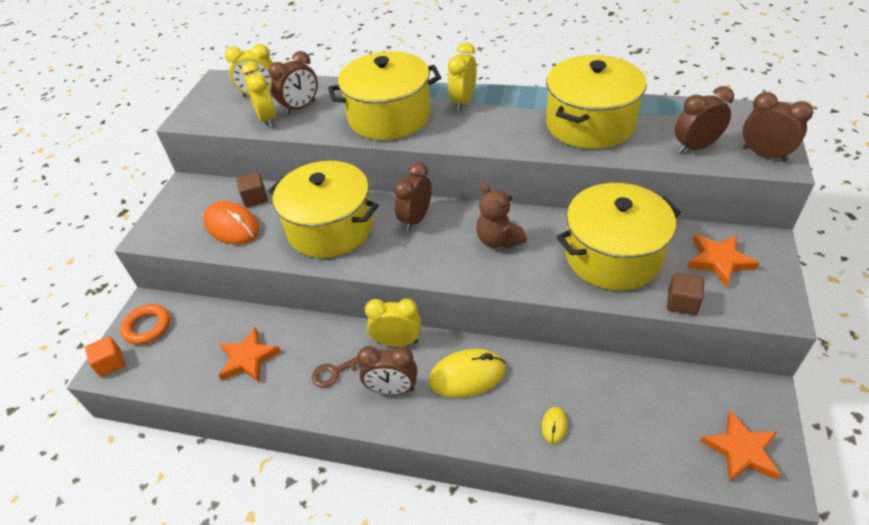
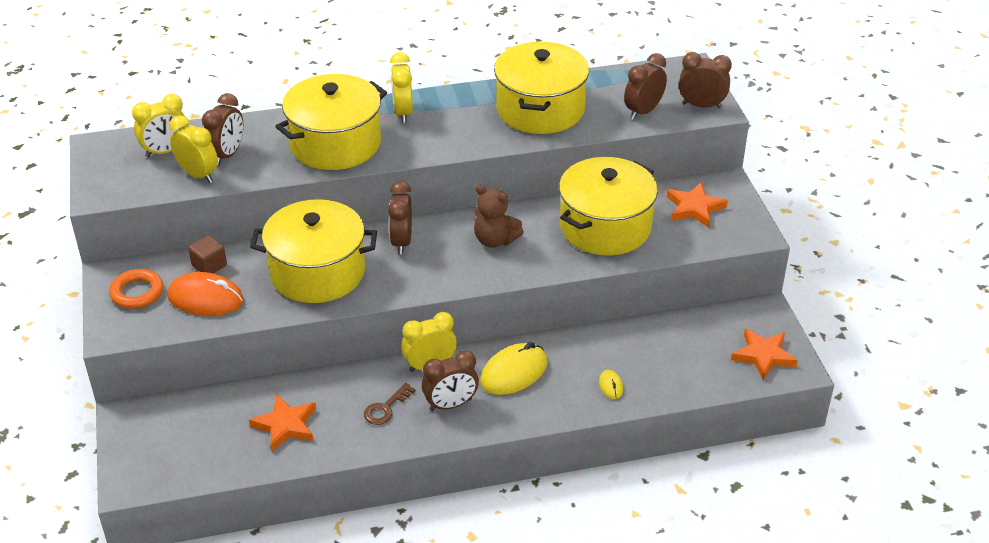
camera: 30 degrees left, 5 degrees down
(111, 363) = (132, 477): orange cube -> none
(147, 327) = (145, 433): orange ring -> orange ring (137, 292)
(682, 303) = (679, 249): brown cube -> none

